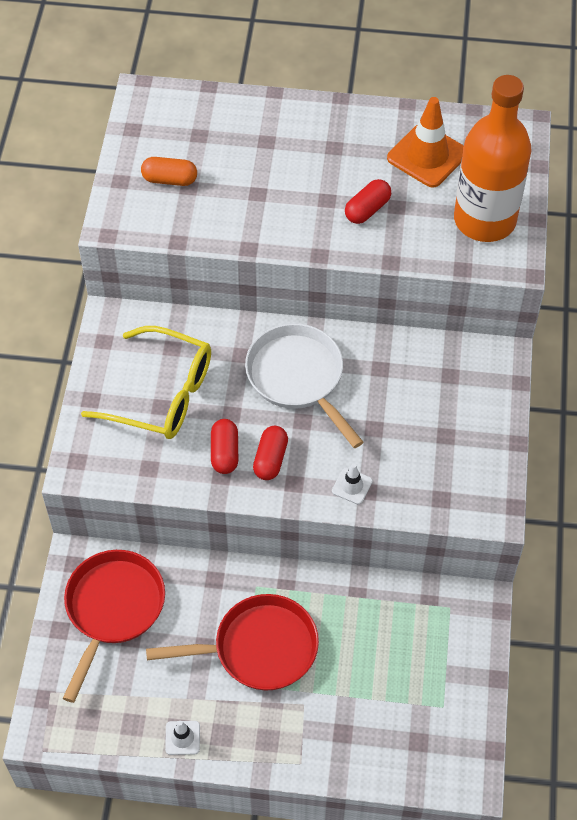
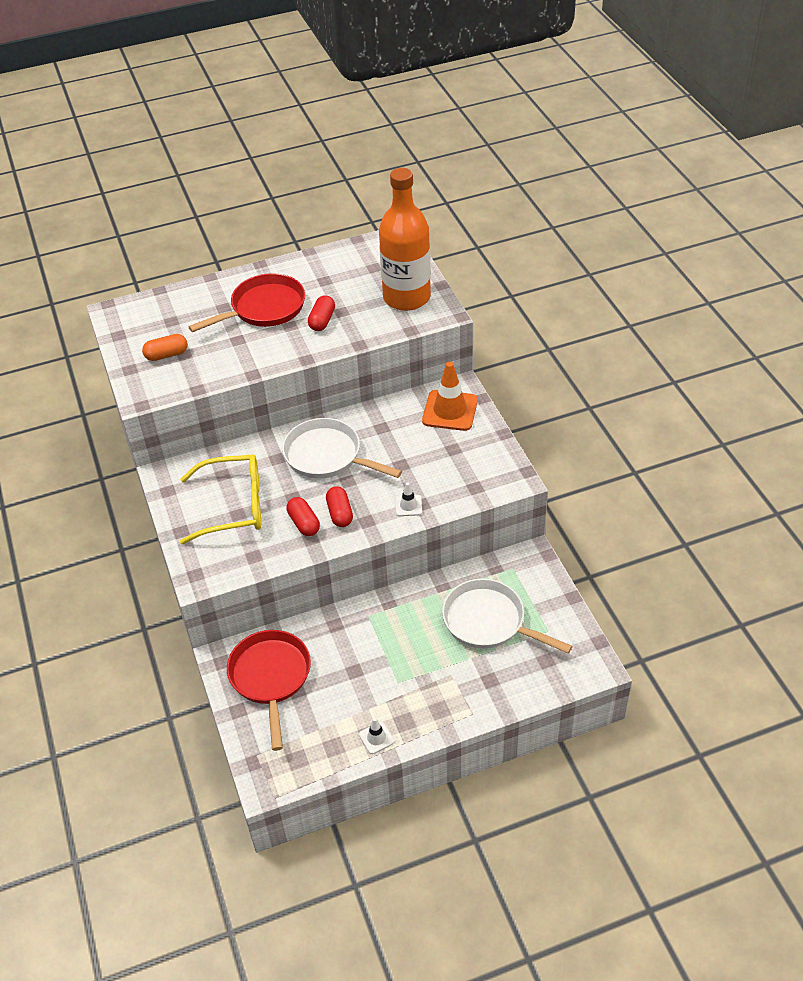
camera: 25 degrees left, 10 degrees down
(259, 648) = (395, 654): red pan -> red pan (264, 308)
(383, 661) = (488, 621): none -> white pan
(427, 156) = (343, 275): orange traffic cone -> orange traffic cone (450, 411)

